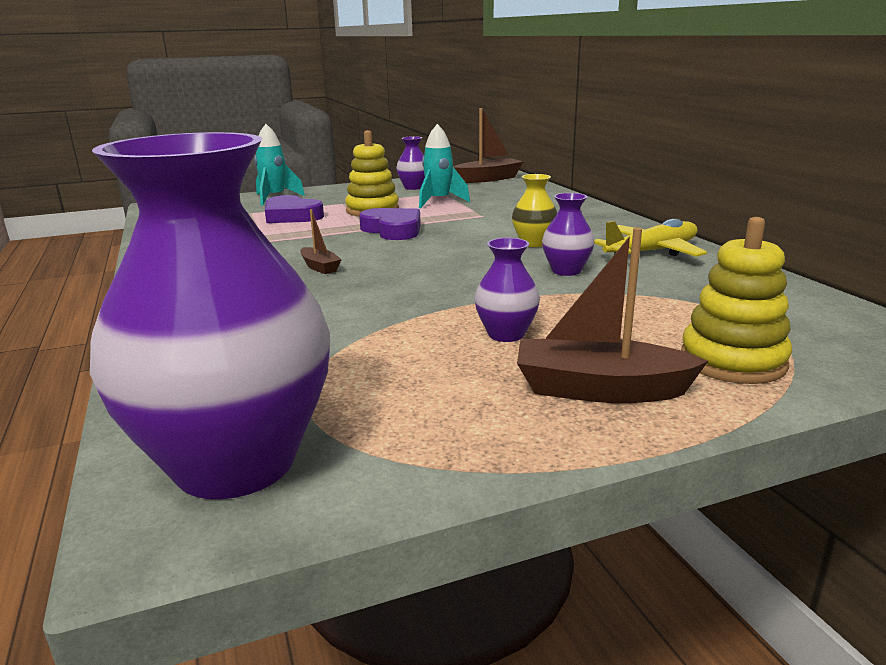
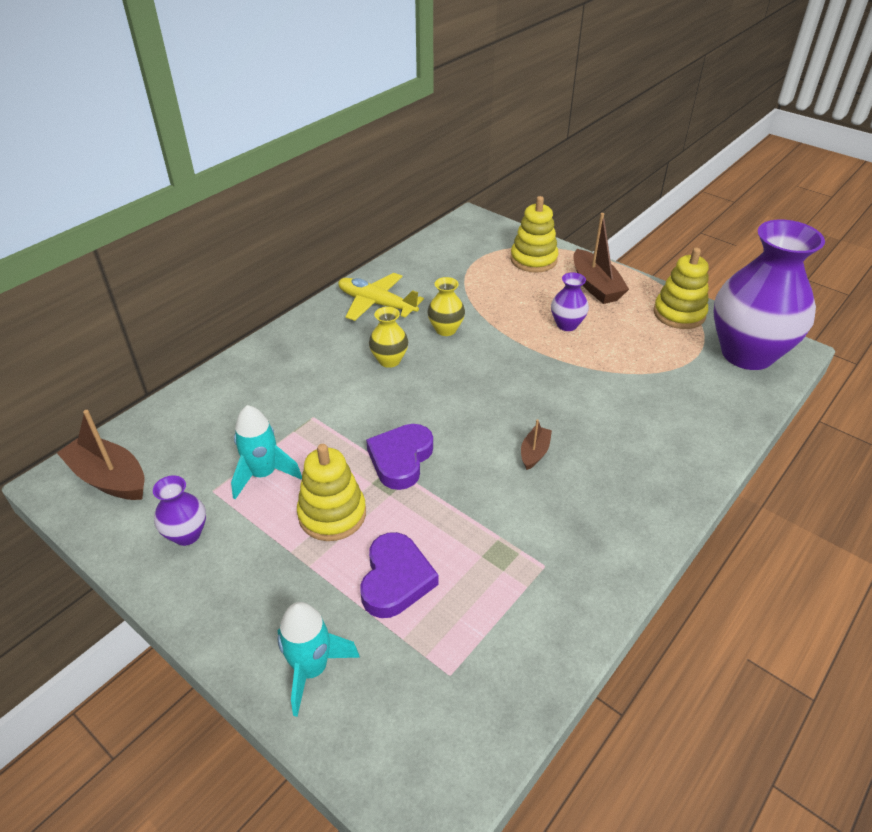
camera: 120 degrees left, 20 degrees up
(431, 442) = (679, 314): none -> yellow stacking toy
(566, 271) = (446, 329): purple vase -> yellow vase

